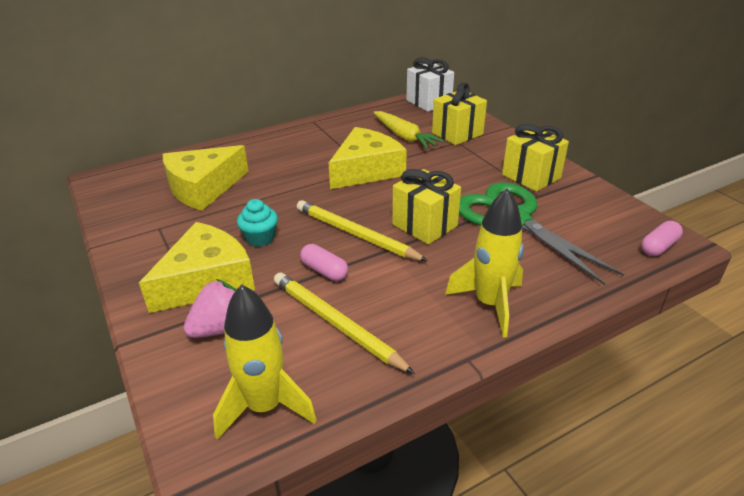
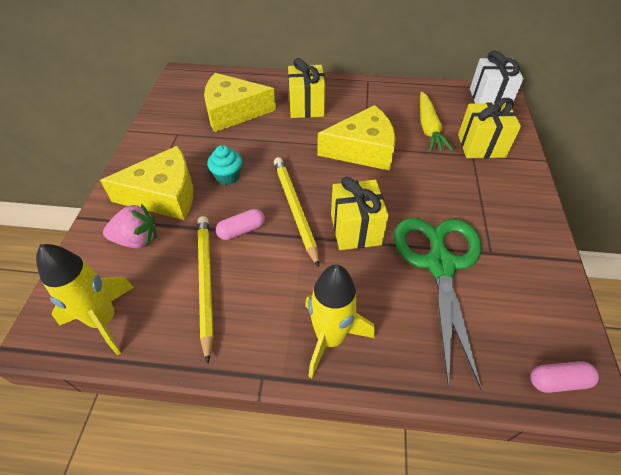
camera: 35 degrees right, 15 degrees up
(324, 271) = (241, 230): pink capsule -> pink capsule turned 75 degrees clockwise
(531, 176) = (505, 227): yellow gift -> yellow gift (306, 106)

